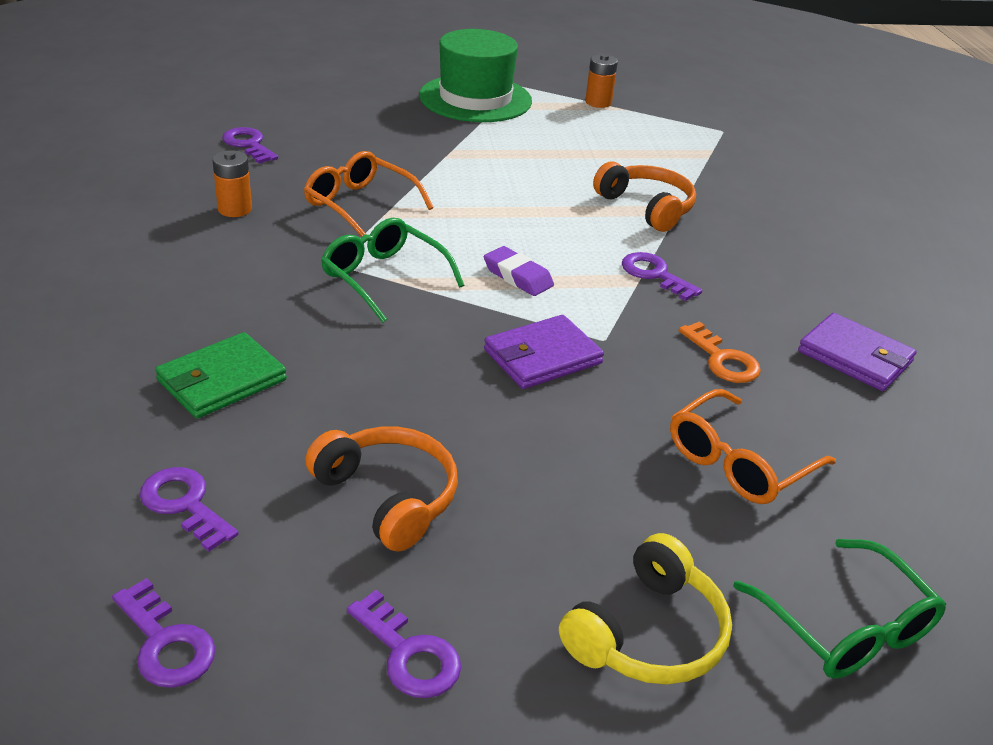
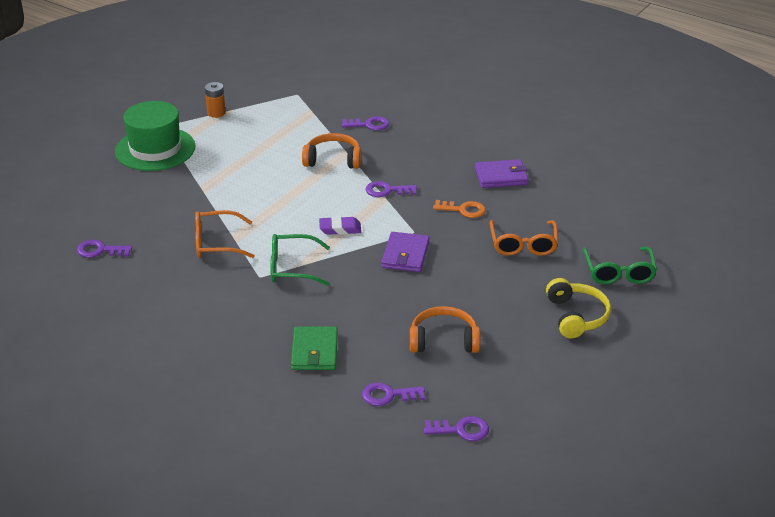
camera: 45 degrees left, 0 degrees up
(235, 209) = (166, 285): orange battery -> none
(409, 654) = (528, 374): purple key -> purple key (369, 125)
(846, 626) = (619, 272): green glasses -> green glasses turned 75 degrees clockwise

